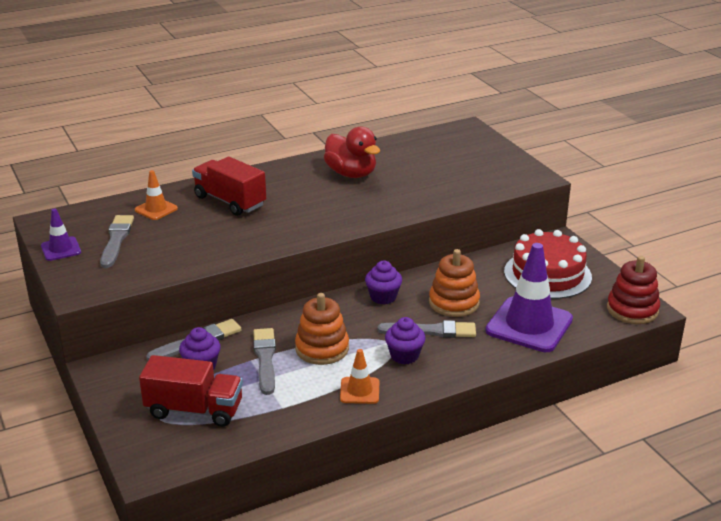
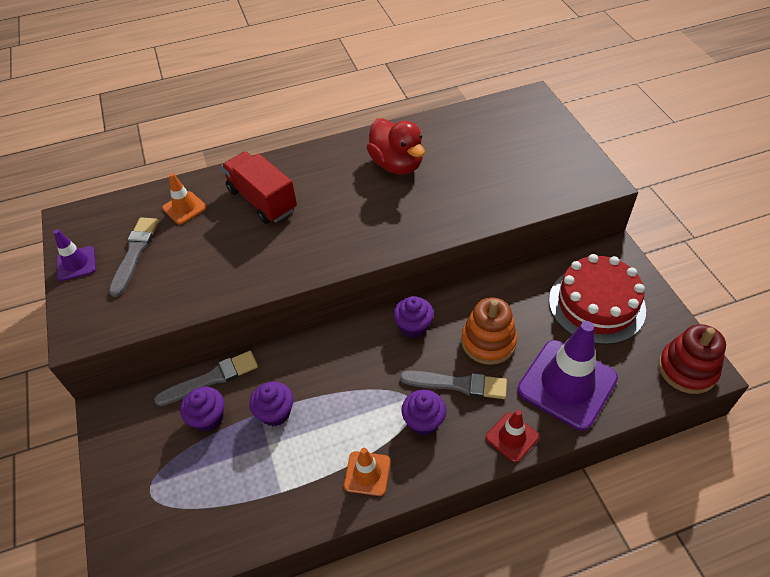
camera: 10 degrees right, 20 degrees up
(194, 410) = (189, 486): red truck -> none
(265, 359) = (275, 413): grey brush -> purple cupcake
(322, 348) = (337, 402): orange stacking toy -> none
(486, 360) = (512, 437): none -> red traffic cone

